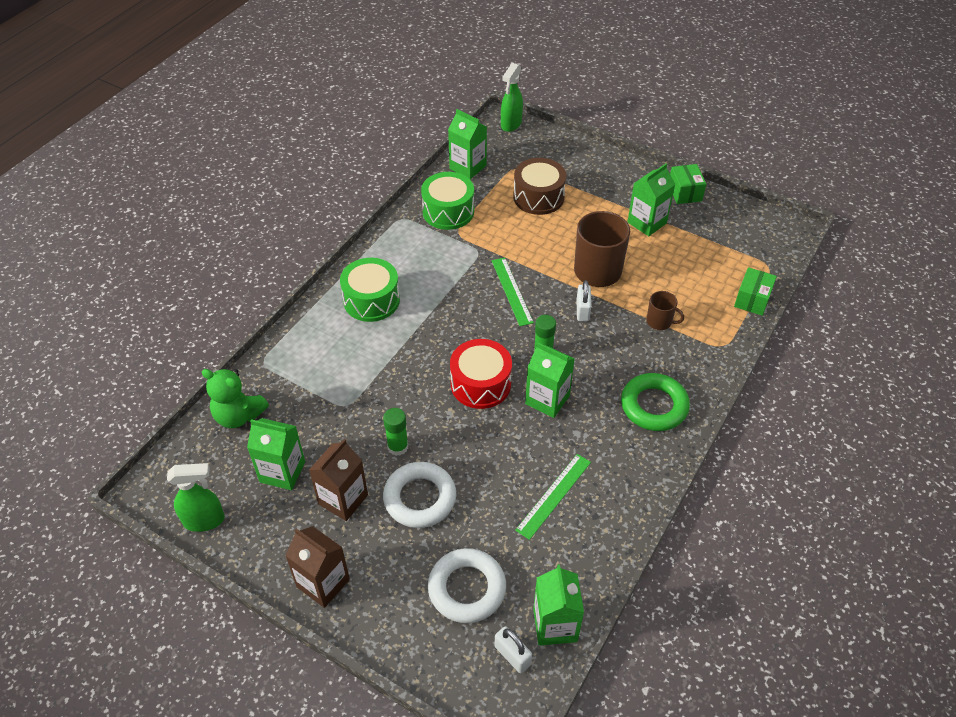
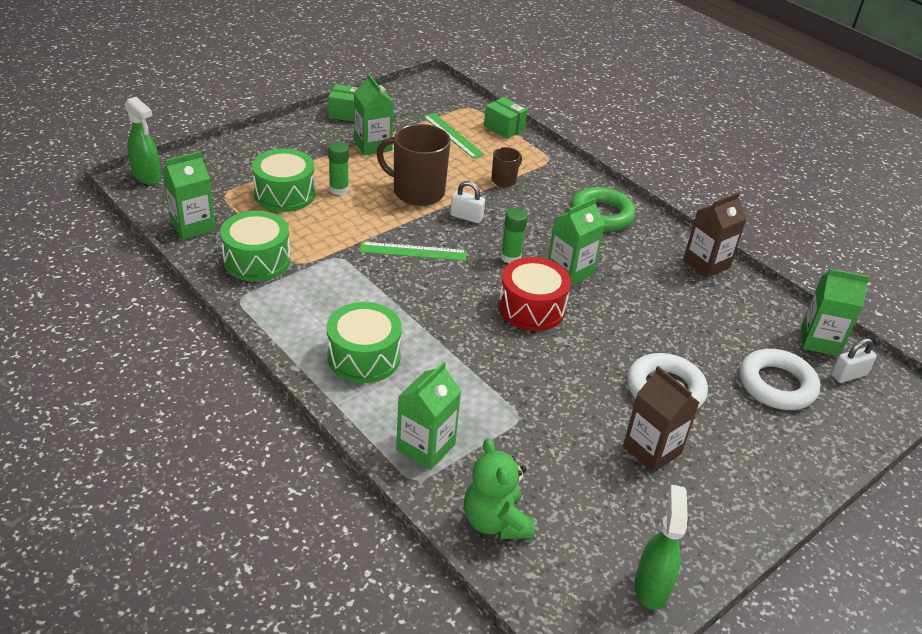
camera: 75 degrees left, 10 degrees down
(238, 415) = (495, 521): green teddy bear -> green teddy bear turned 120 degrees clockwise
(282, 472) = (598, 495): green carton -> green carton (425, 447)
(323, 583) = (756, 491): brown carton -> brown carton (706, 264)
(398, 447) = (593, 389): green glue stick -> green glue stick (339, 189)
(538, 197) = (284, 194): brown drum -> green drum
(554, 495) = (683, 301): green ruler -> green ruler (453, 135)

